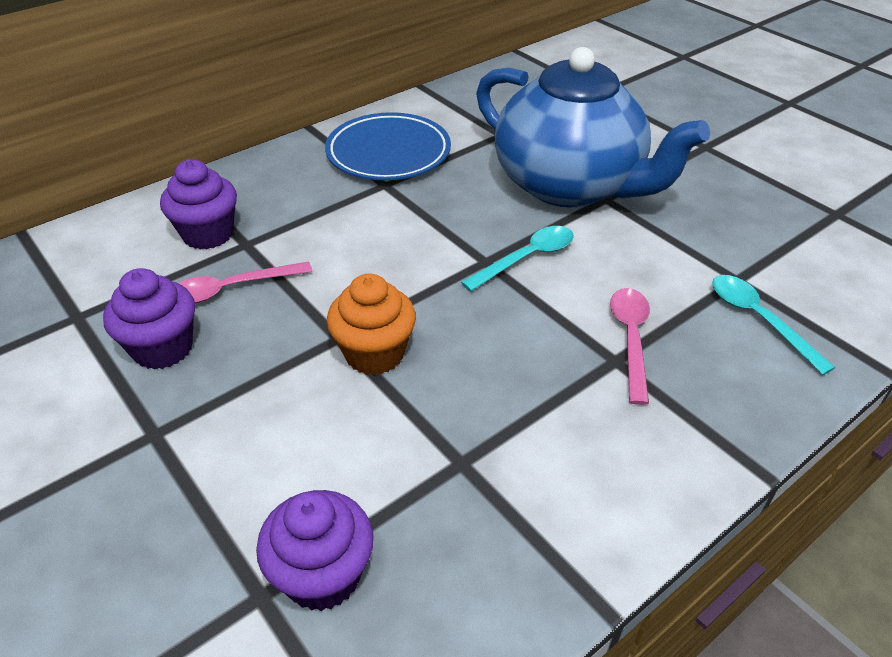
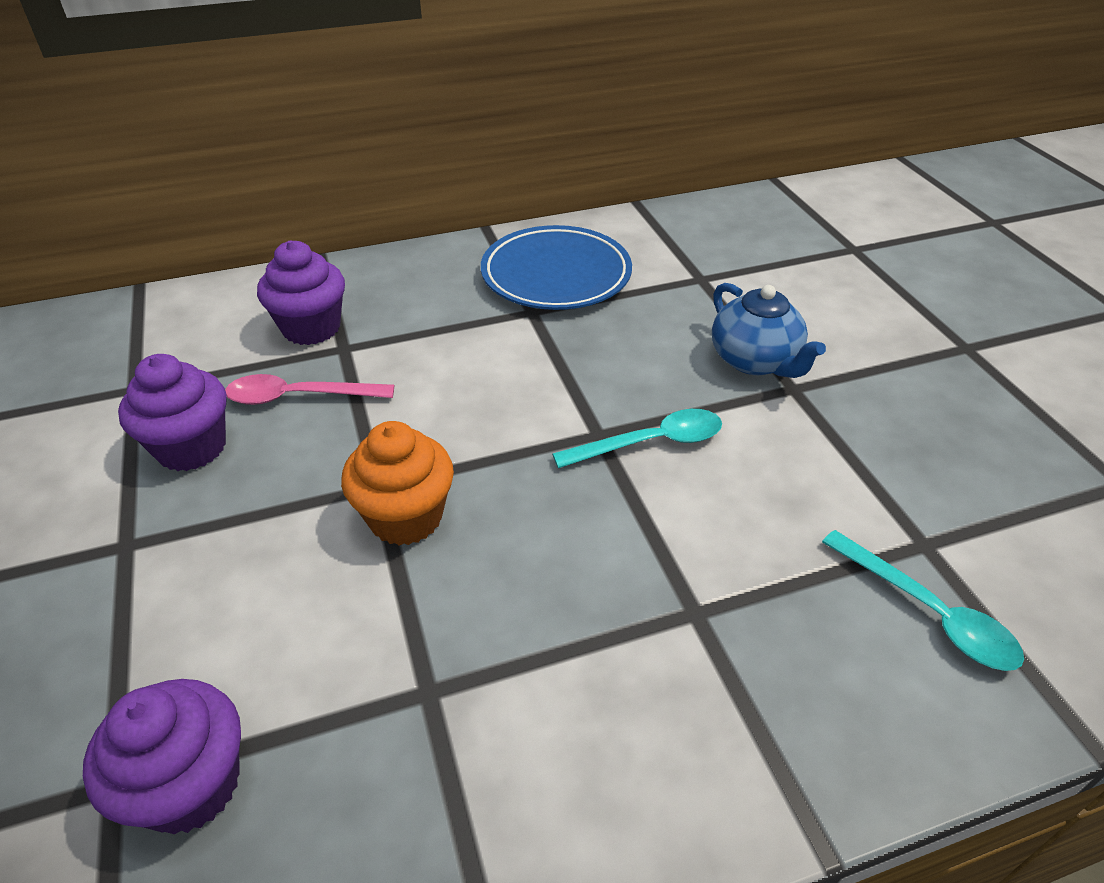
camera: 20 degrees right, 0 degrees up
(570, 185) = (755, 361): blue teapot -> blue teapot, size x0.48
(630, 339) = (730, 588): pink spoon -> none
(759, 320) = (928, 612): turquoise spoon -> turquoise spoon turned 150 degrees clockwise

